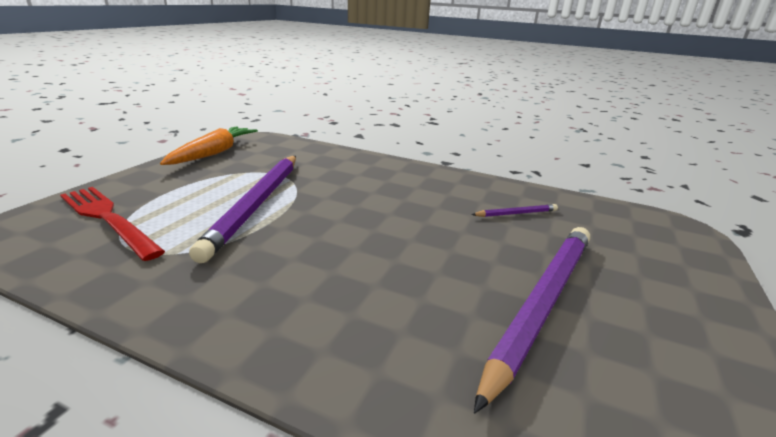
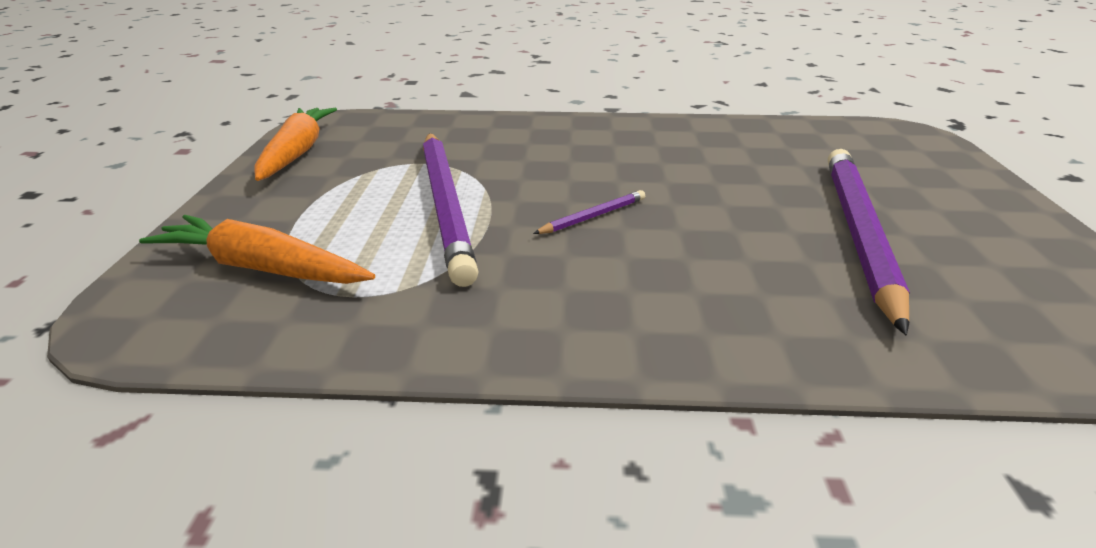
camera: 20 degrees left, 5 degrees up
(108, 219) = (262, 268): red fork -> orange carrot
(516, 213) = (749, 151): purple pencil -> purple pencil (593, 216)

